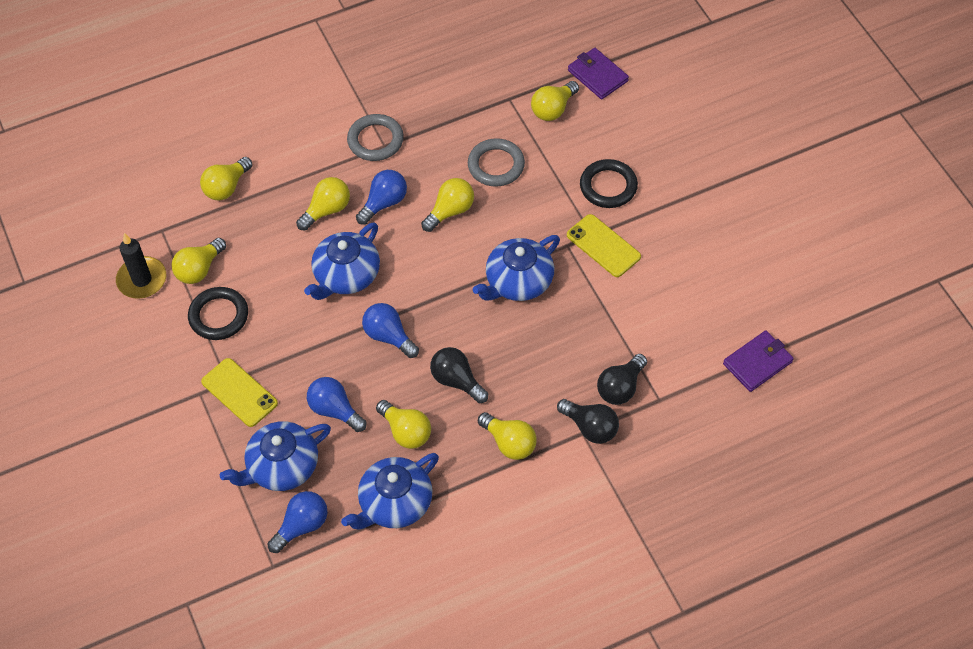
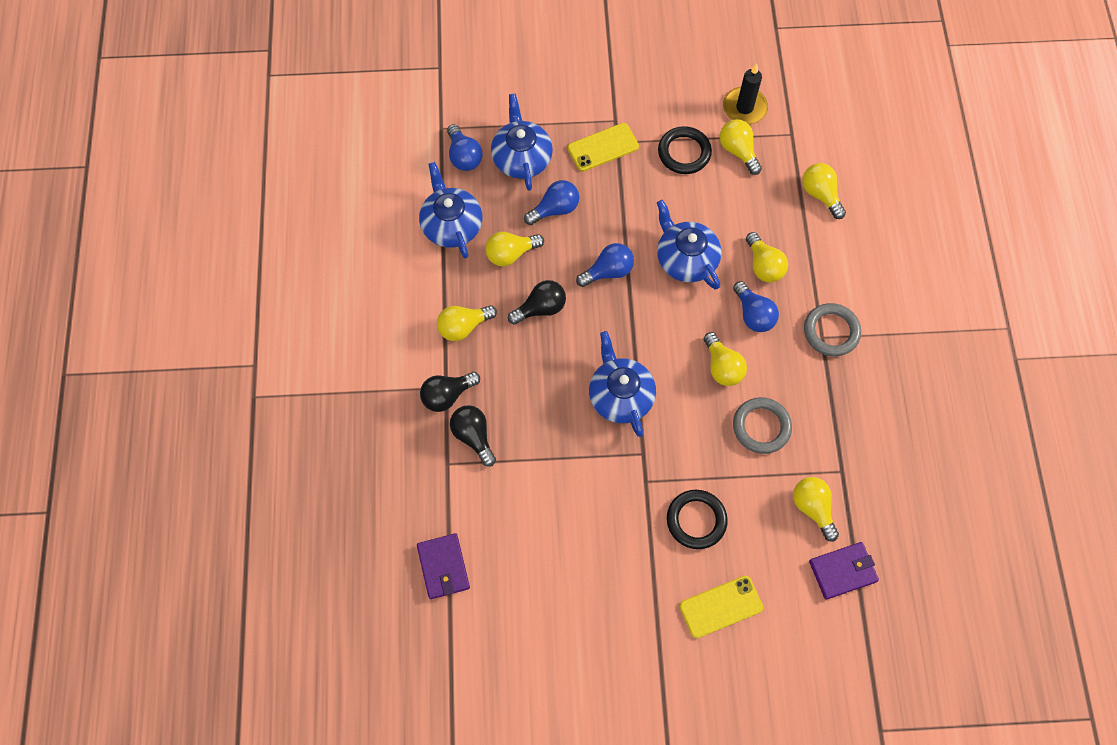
camera: 110 degrees right, 10 degrees up
(603, 246) = (628, 486): yellow phone -> yellow phone (721, 606)

